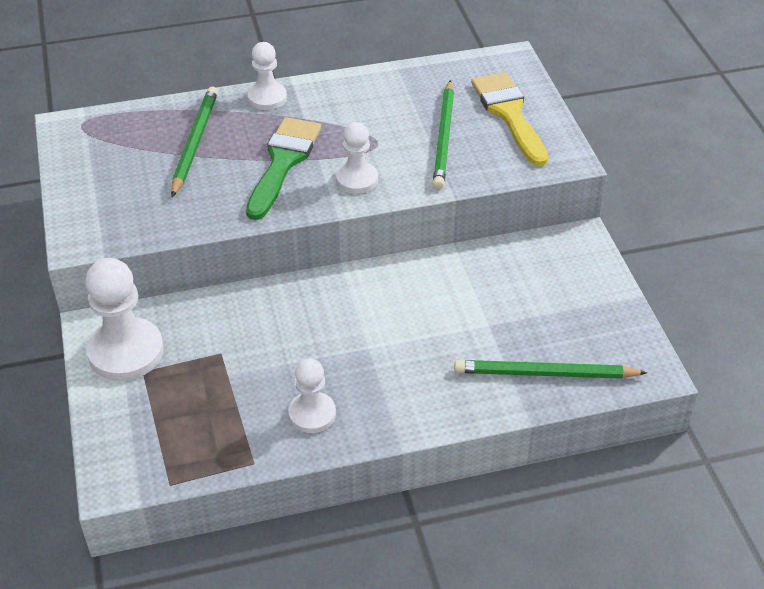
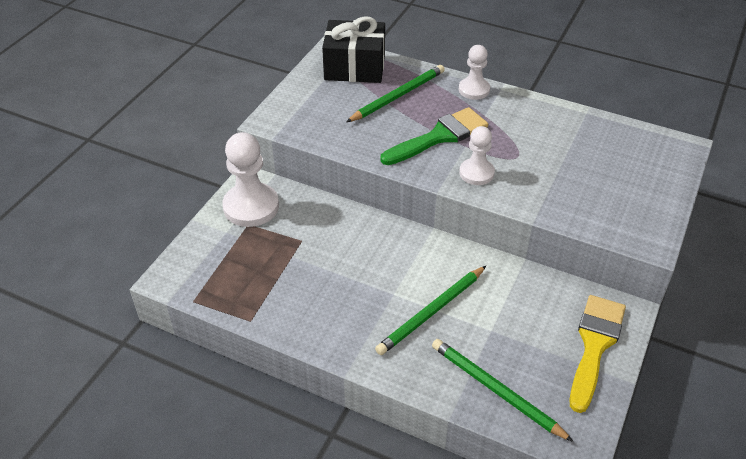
camera: 40 degrees right, 0 degrees up
(112, 135) = (354, 67): none -> black gift
(312, 414) = (314, 313): white pawn -> none
(444, 137) = (570, 177): green pencil -> green pencil (431, 312)
(509, 114) = (638, 185): yellow brush -> yellow brush (594, 345)

